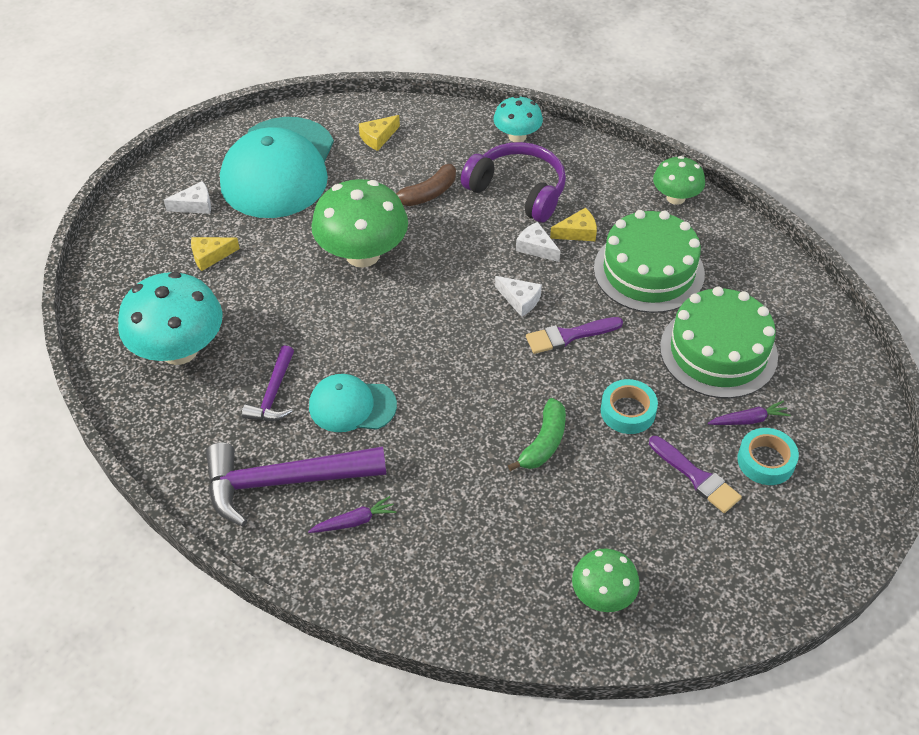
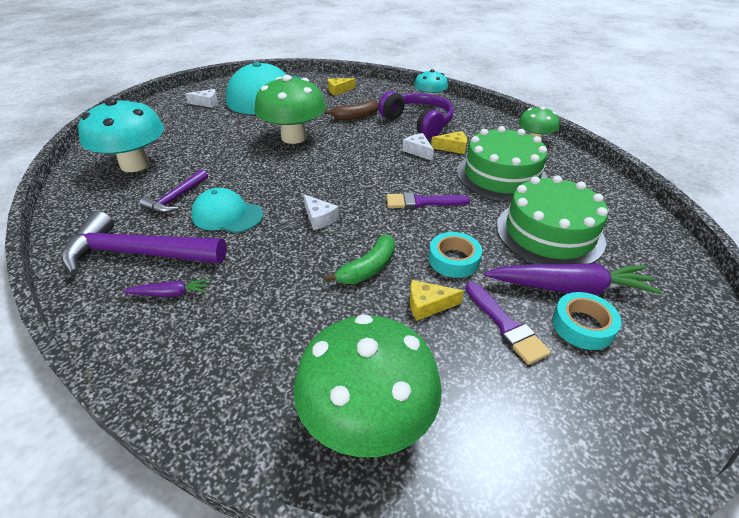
camera: 15 degrees right, 10 degrees down
(210, 256) = (196, 125): yellow cheese -> yellow cheese (428, 305)
(520, 300) = (392, 176): white cheese -> white cheese (319, 218)
(603, 595) = (367, 419): green mushroom -> green mushroom, size x1.77
(749, 420) = (570, 288): purple carrot -> purple carrot, size x2.00

